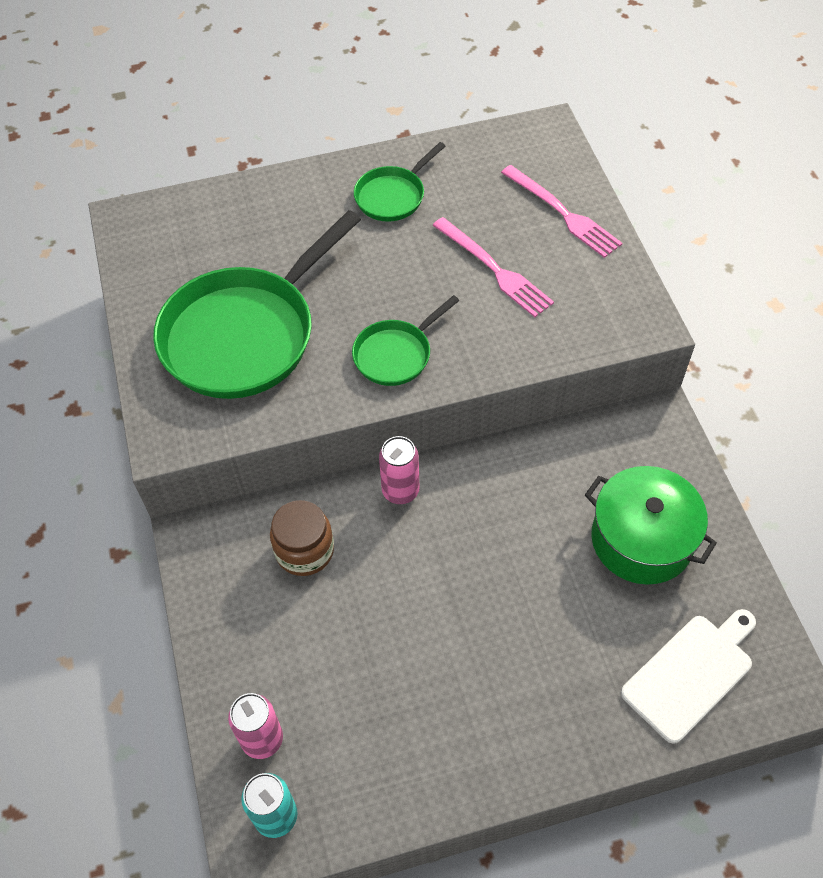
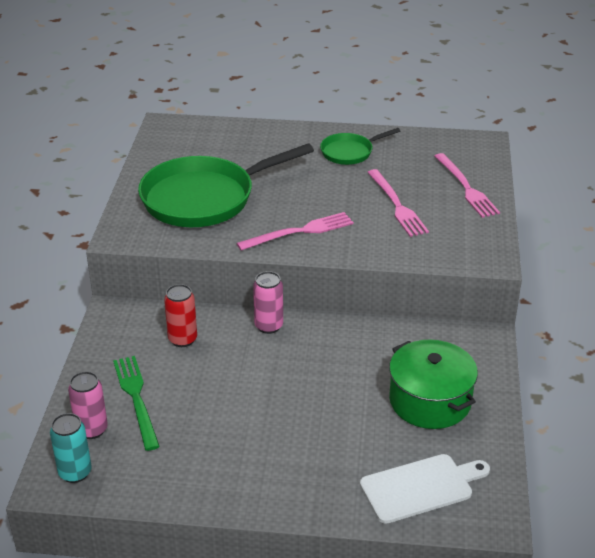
camera: 20 degrees right, 20 degrees down
(294, 668) = (136, 399): none -> green fork
(304, 550) = (182, 339): brown jar -> red can
(396, 354) = (299, 232): green pan -> pink fork

